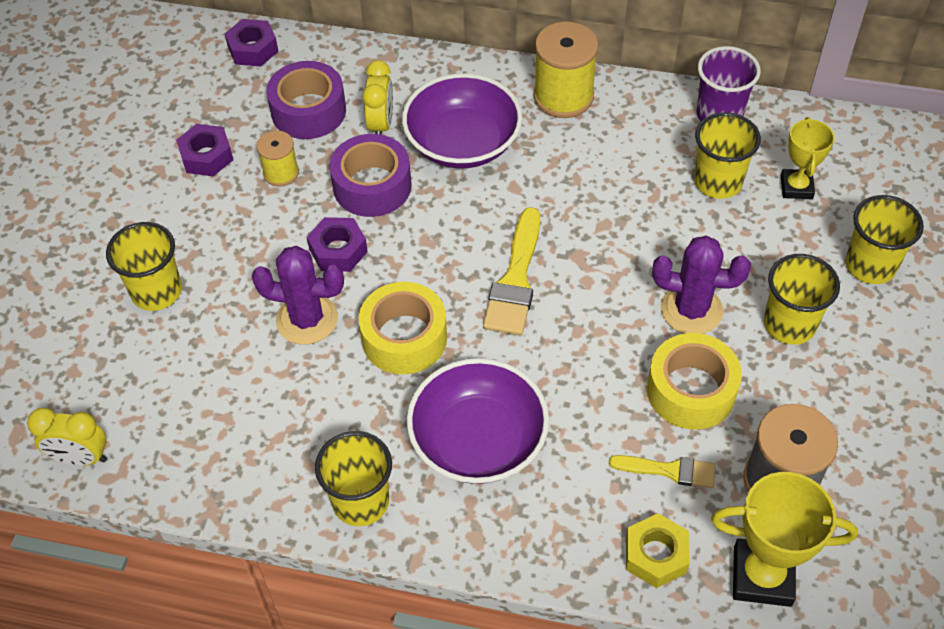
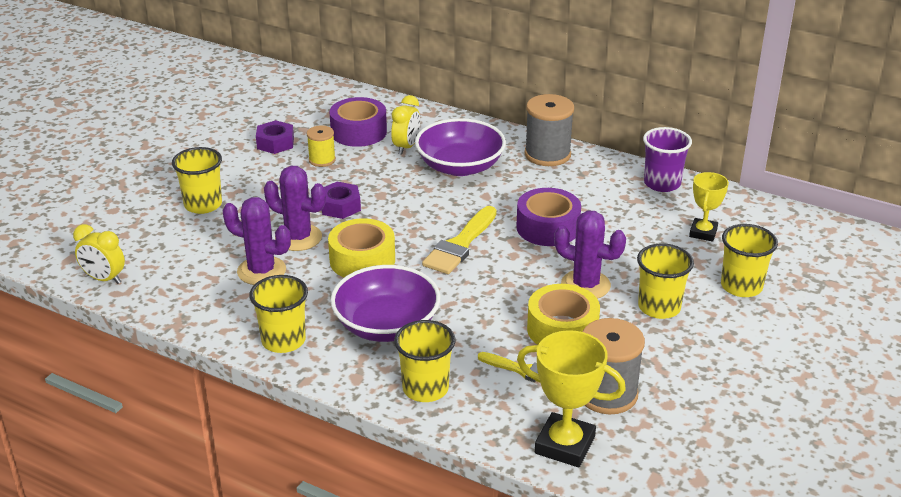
camera: 15 degrees right, 20 degrees down
(253, 49) = (337, 95): purple nut -> none
(283, 390) = (261, 271): none -> purple cactus
(372, 186) = (382, 177): purple tape -> purple tape (548, 227)
(563, 96) = (547, 154): yellow spool -> grey spool
(656, 555) = (487, 415): yellow nut -> none
(718, 182) = (642, 219): yellow cup -> yellow cup (425, 388)

